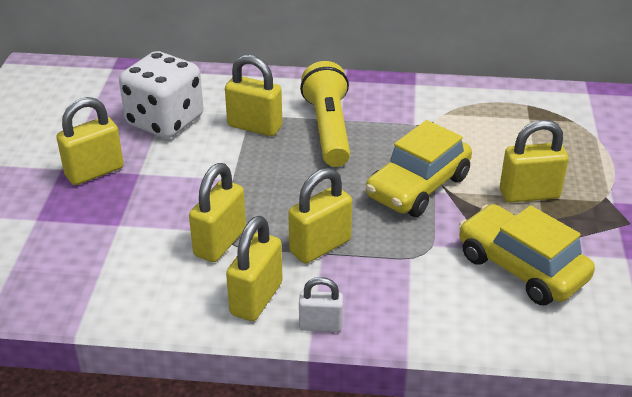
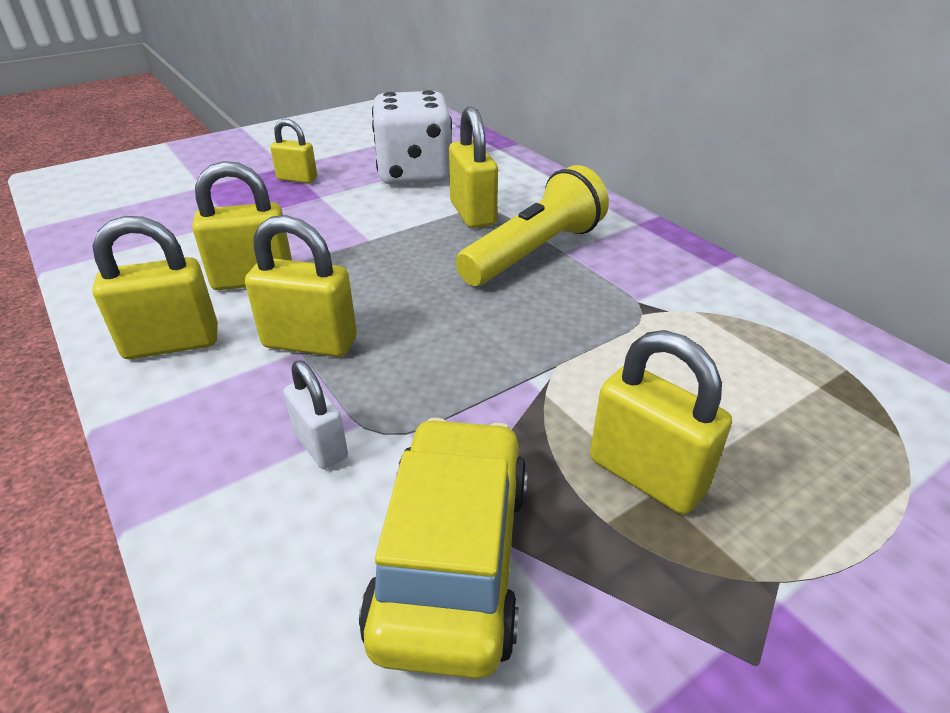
camera: 50 degrees right, 0 degrees up
(94, 172) = (297, 179): yellow padlock -> yellow padlock, size x0.63
(321, 325) = (152, 413): white padlock -> white padlock (320, 445)
(418, 187) = (517, 361): yellow car -> none

